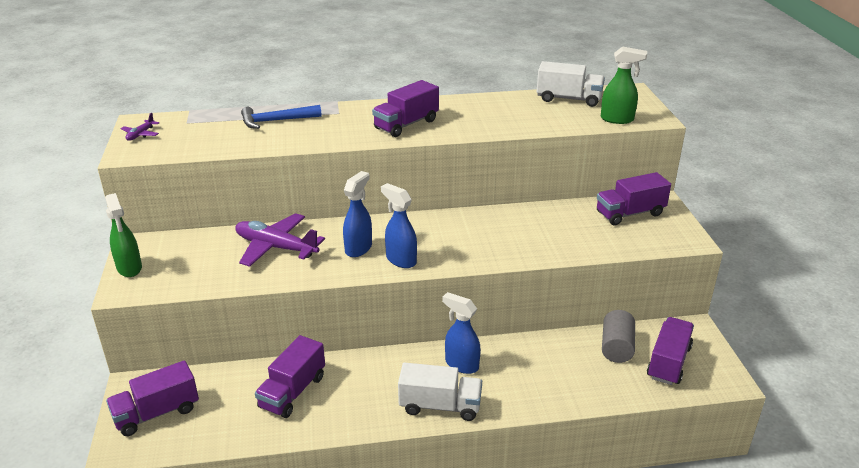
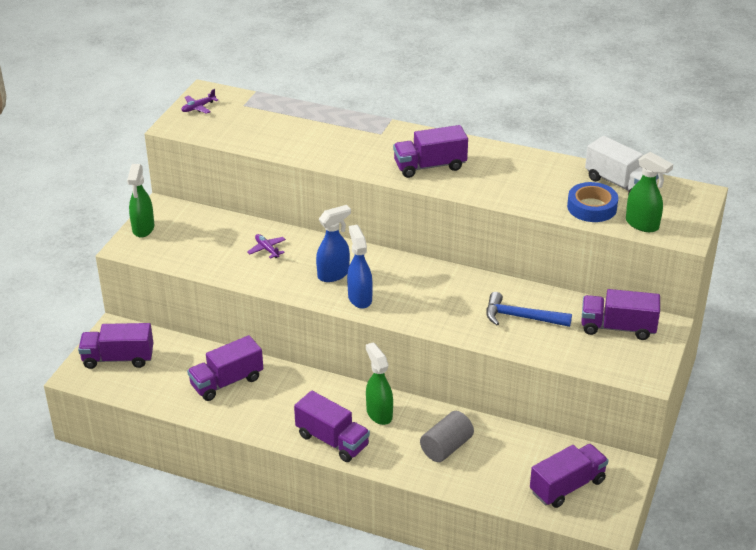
camera: 30 degrees right, 5 degrees up
(276, 121) = (319, 126): blue hammer -> blue hammer (521, 317)
(276, 247) = (267, 249): purple plane -> purple plane, size x0.46
(440, 406) = (332, 440): white truck -> purple truck
(461, 364) = (379, 413): blue spray bottle -> green spray bottle
(567, 118) = (592, 207): none -> blue tape
(616, 347) = (532, 454): grey cylinder -> grey cylinder (446, 447)

